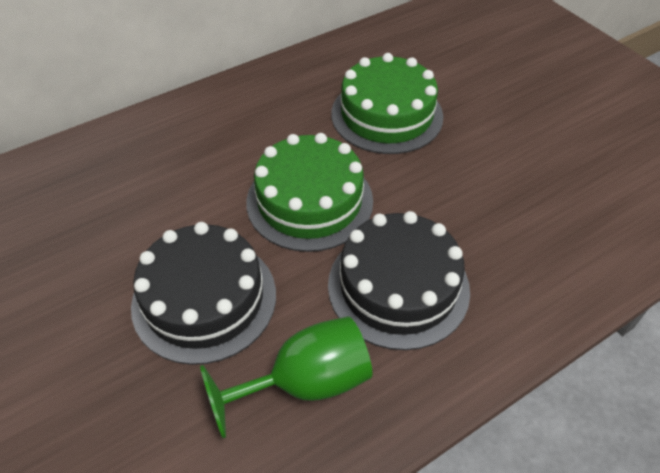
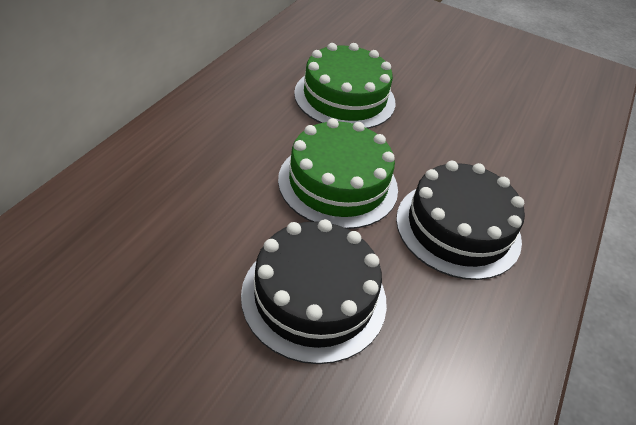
camera: 35 degrees left, 5 degrees down
(305, 383) = (451, 331): green goblet -> none

